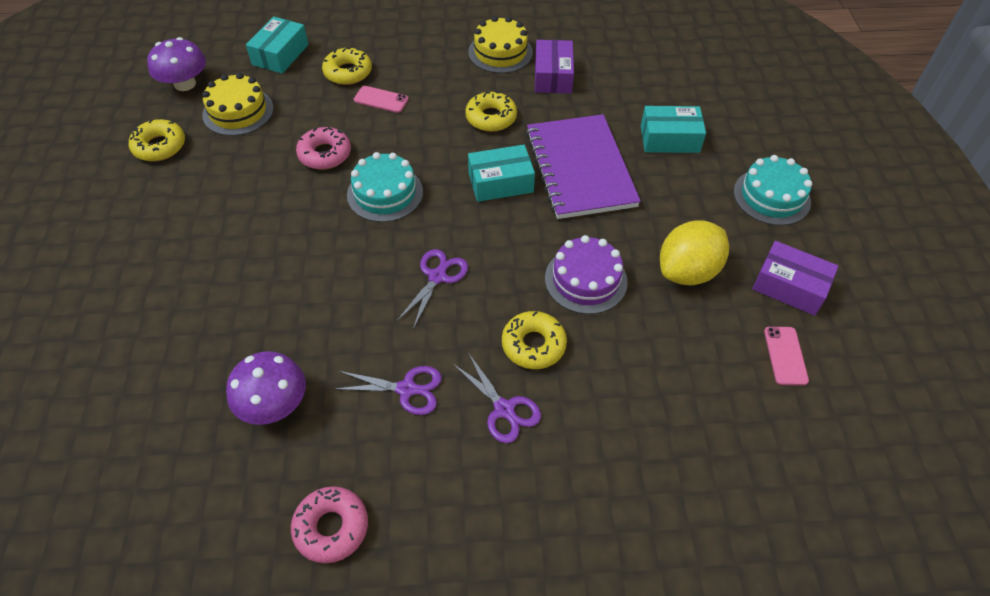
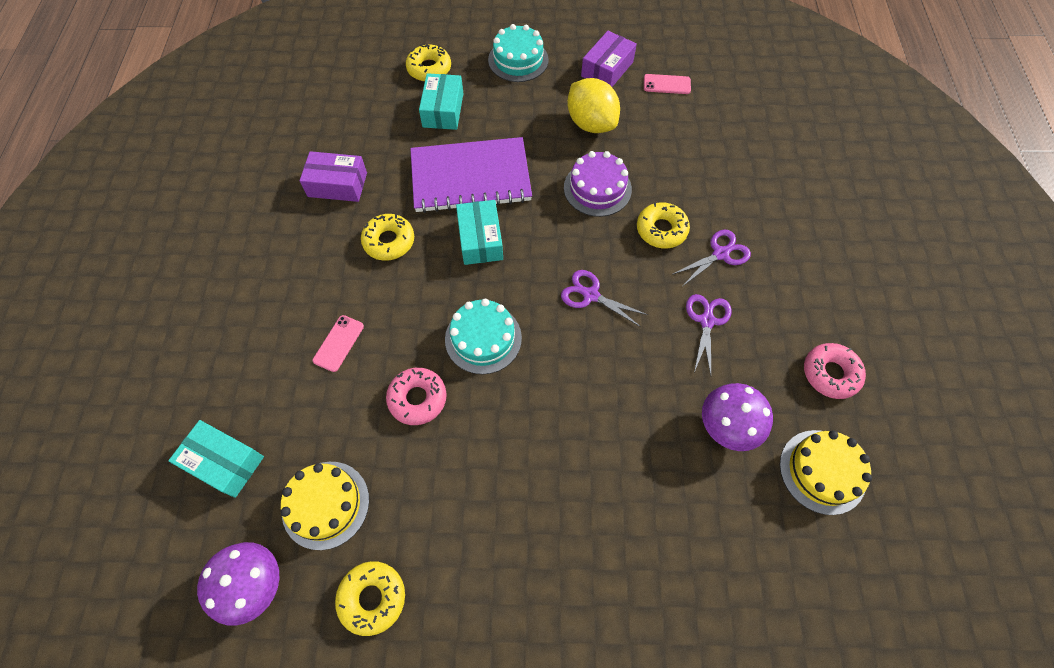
camera: 85 degrees left, 10 degrees up
(348, 72) = (281, 379): yellow donut -> yellow donut (429, 69)
(500, 52) = (286, 226): yellow cake -> yellow cake (822, 471)

